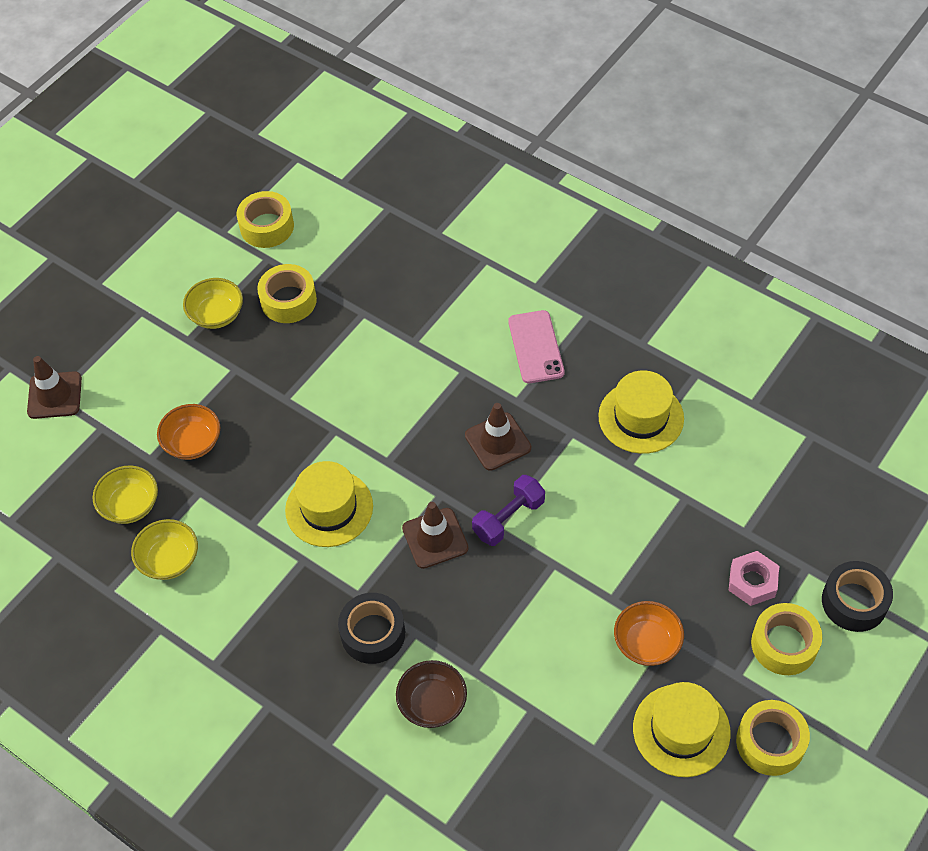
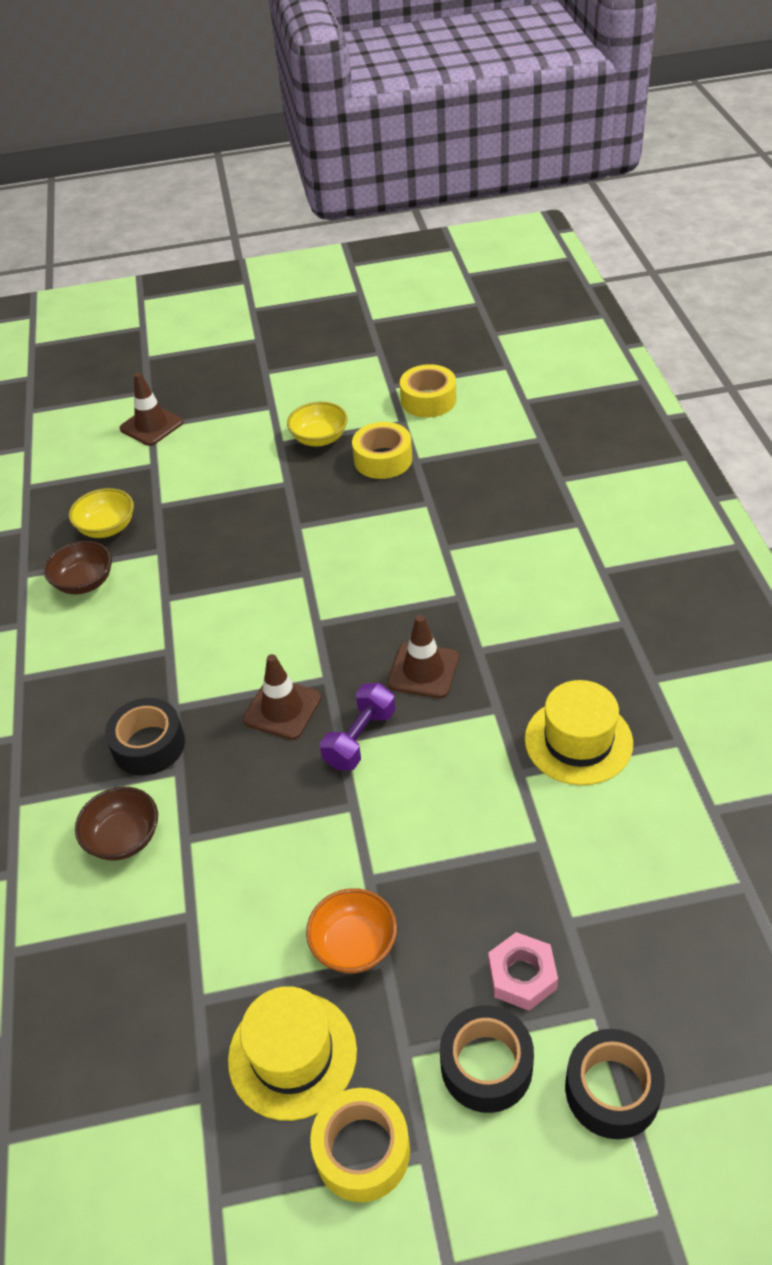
camera: 45 degrees right, 10 degrees down
(169, 560) = (84, 582): yellow bowl -> brown bowl
(193, 443) = (197, 514): orange bowl -> none
(329, 508) = (232, 626): yellow hat -> none
(508, 518) = (360, 738): purple dumbbell -> purple dumbbell turned 60 degrees counterclockwise
(536, 347) = (545, 618): pink phone -> none
(784, 644) = (486, 1065): yellow tape -> black tape

